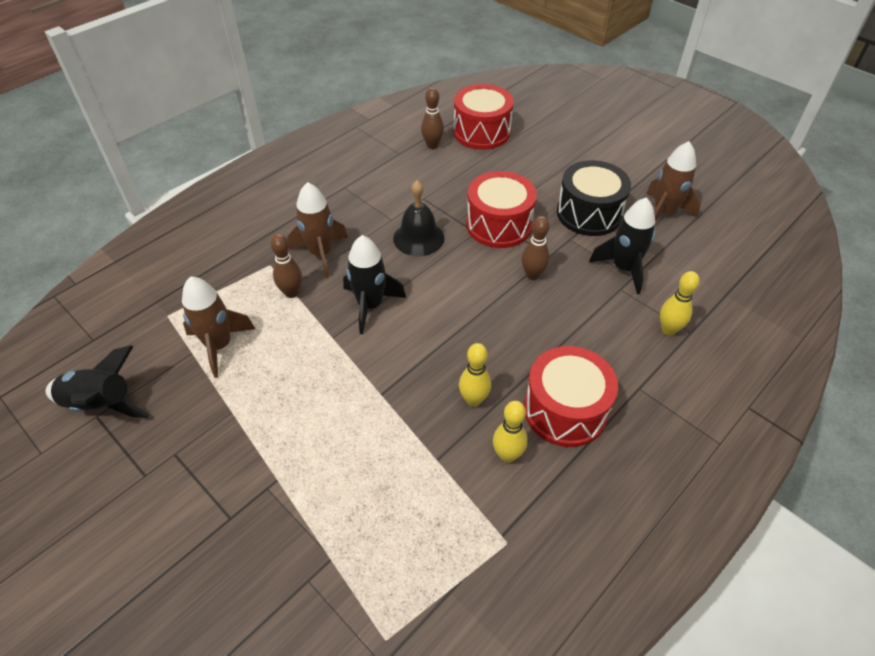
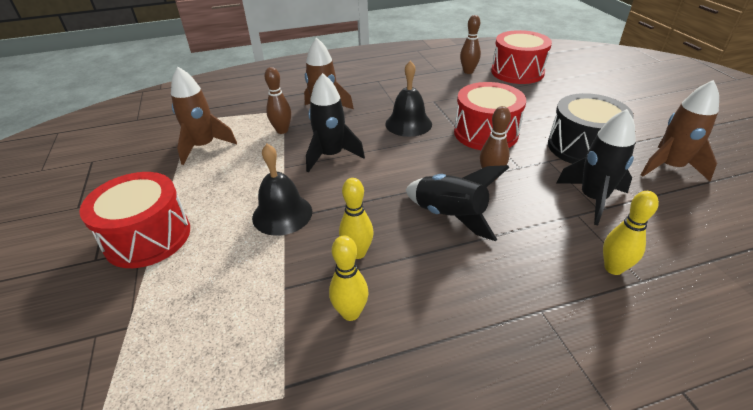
camera: 30 degrees right, 10 degrees down
(102, 404) = (102, 155): black rocket -> black rocket (450, 216)
(376, 391) = (282, 214): none -> black bell
(565, 410) = (440, 297): red drum -> red drum (148, 237)

